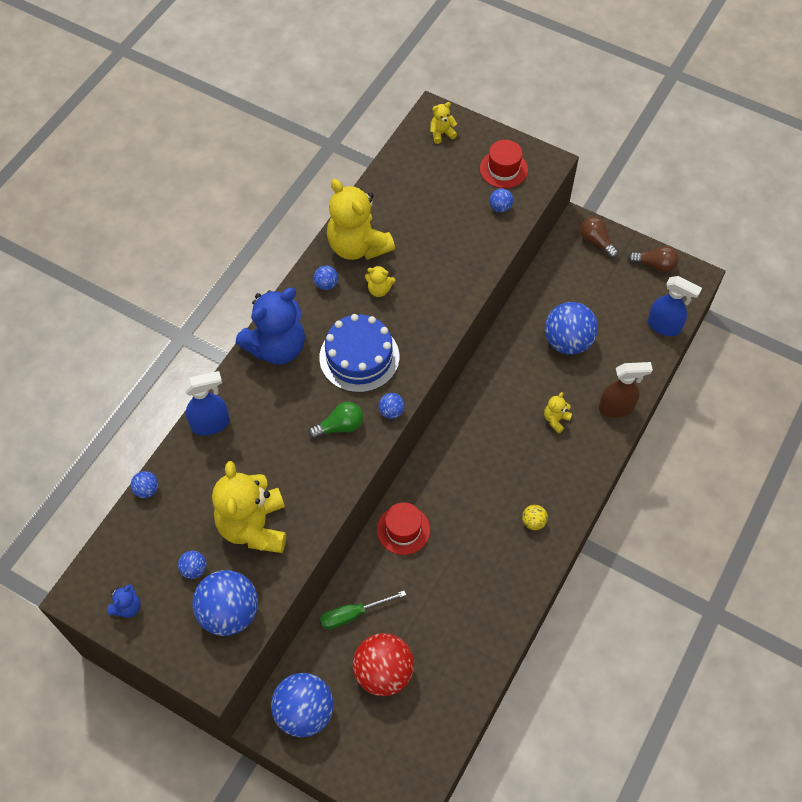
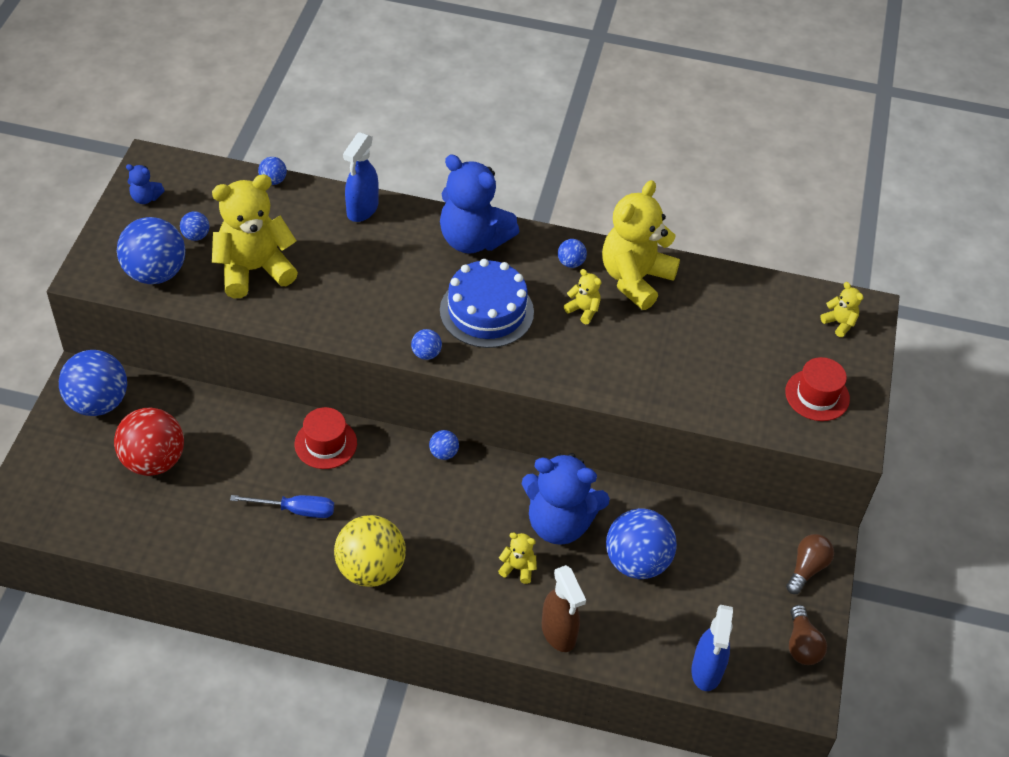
camera: 70 degrees right, 10 degrees down
(211, 424) = (362, 210): blue spray bottle -> blue spray bottle turned 60 degrees clockwise
(340, 426) = (393, 313): green light bulb -> none
(352, 614) = (214, 419): green screwdriver -> none
(379, 290) = (583, 310): yellow teddy bear -> yellow teddy bear turned 135 degrees clockwise
(464, 566) = (296, 510): none -> blue screwdriver
(500, 207) = (755, 402): blue ball -> blue ball (443, 453)
(522, 382) = (559, 523): none -> blue teddy bear
(533, 522) = (370, 569): yellow ball -> yellow ball, size x2.23

